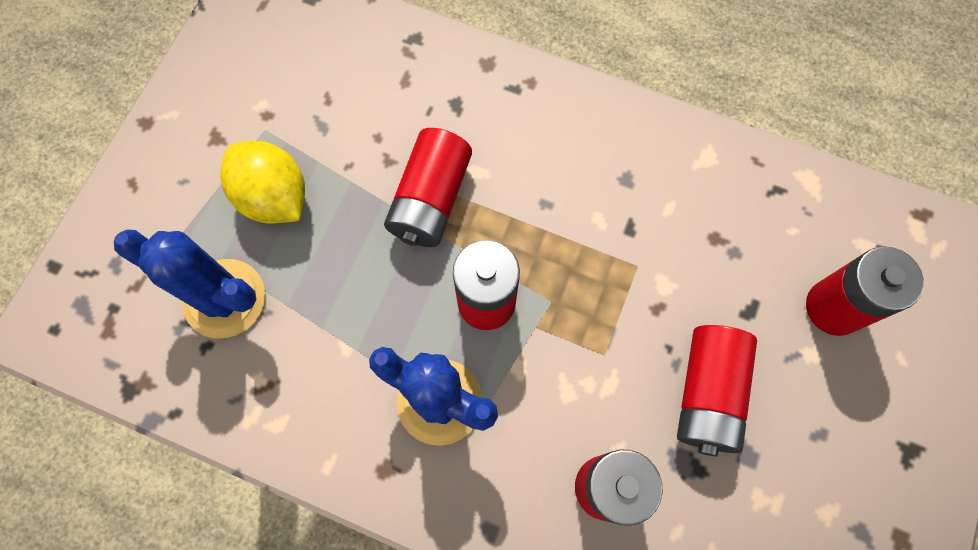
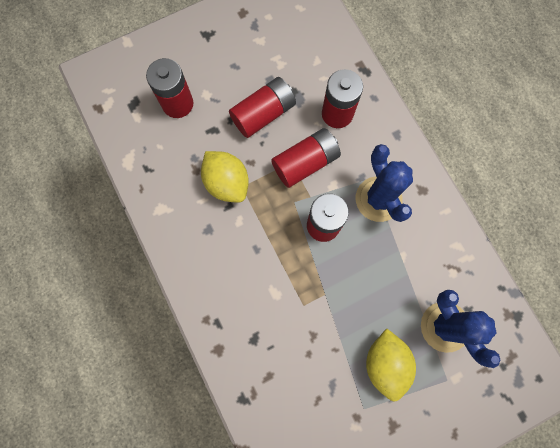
camera: 140 degrees left, 5 degrees up
(430, 200) = (309, 296): red battery -> red battery (305, 163)
(661, 255) = (227, 182): none -> yellow lemon

